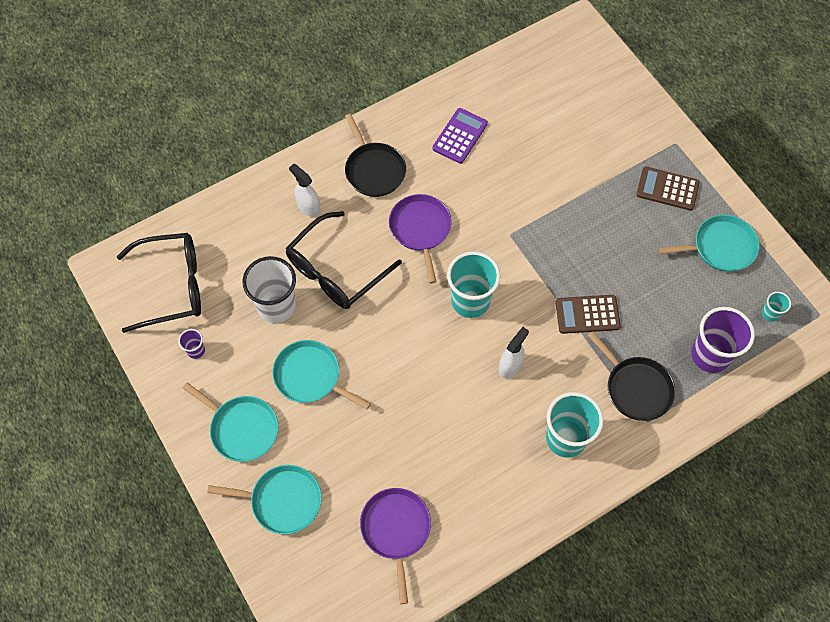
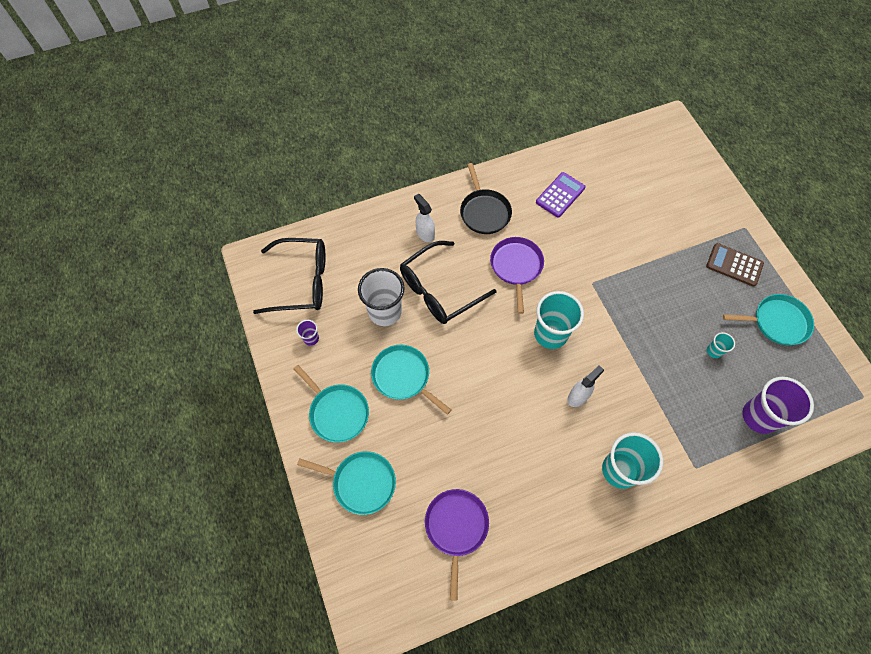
camera: 10 degrees right, 0 degrees up
(587, 314) = (652, 362): brown calculator -> none
(636, 388) = (688, 435): black pan -> none
(770, 313) = (817, 388): turquoise cup -> turquoise cup (714, 351)

